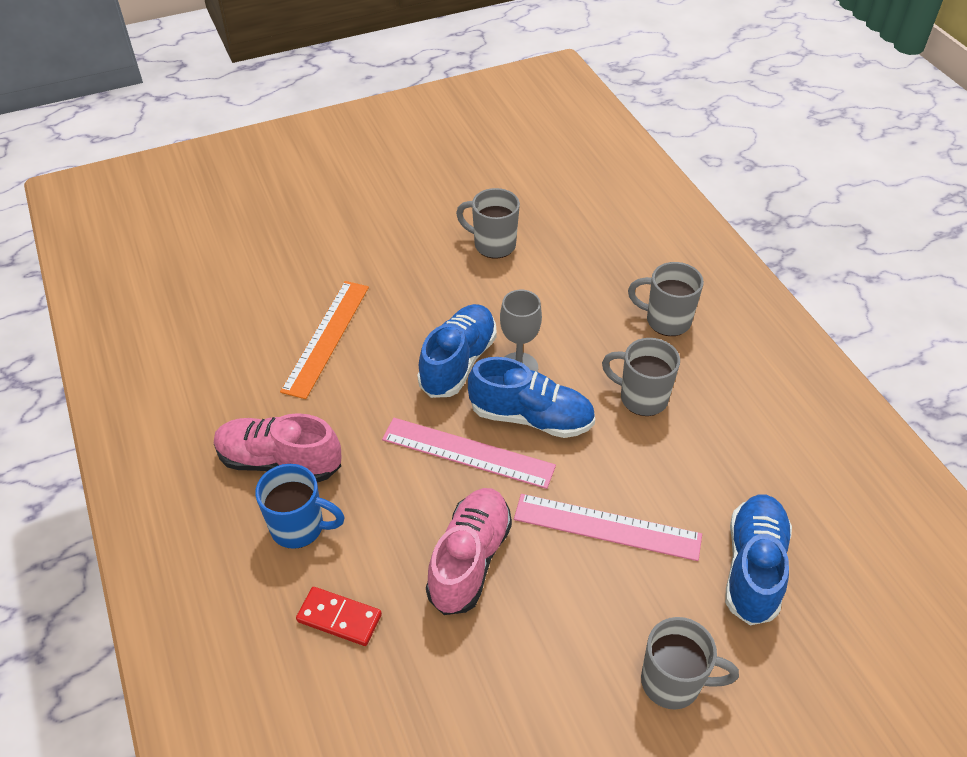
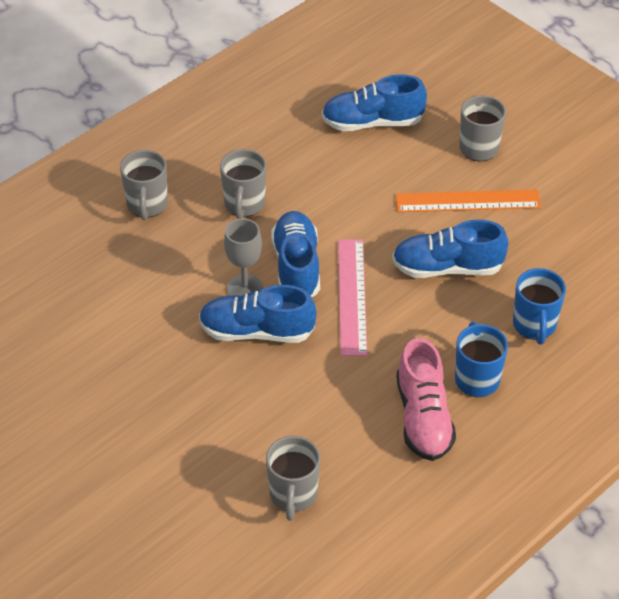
camera: 110 degrees left, 0 degrees up
(326, 337) = (268, 440): orange ruler -> orange ruler (467, 201)
(339, 618) = (534, 325): red domino -> blue mug
(469, 560) = (447, 267): pink shoe -> blue shoe
(493, 245) = (87, 350): grey mug -> grey mug (293, 495)
(607, 527) = (379, 200): pink ruler -> none

